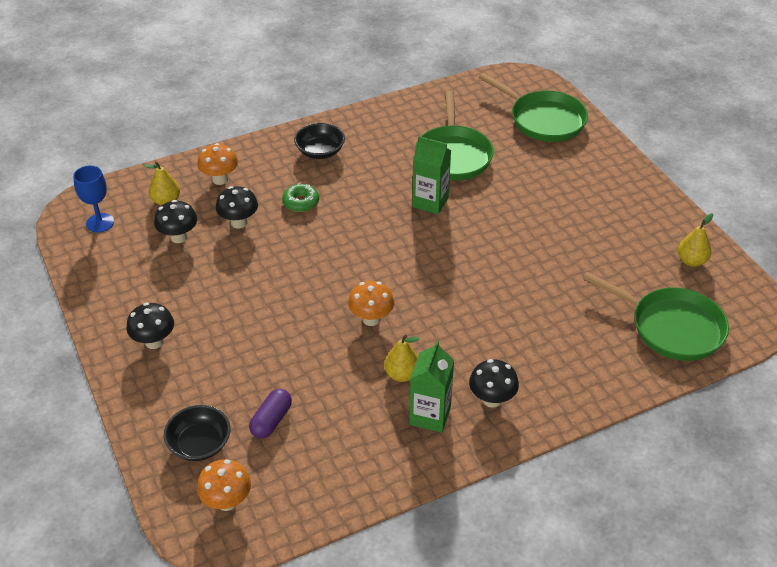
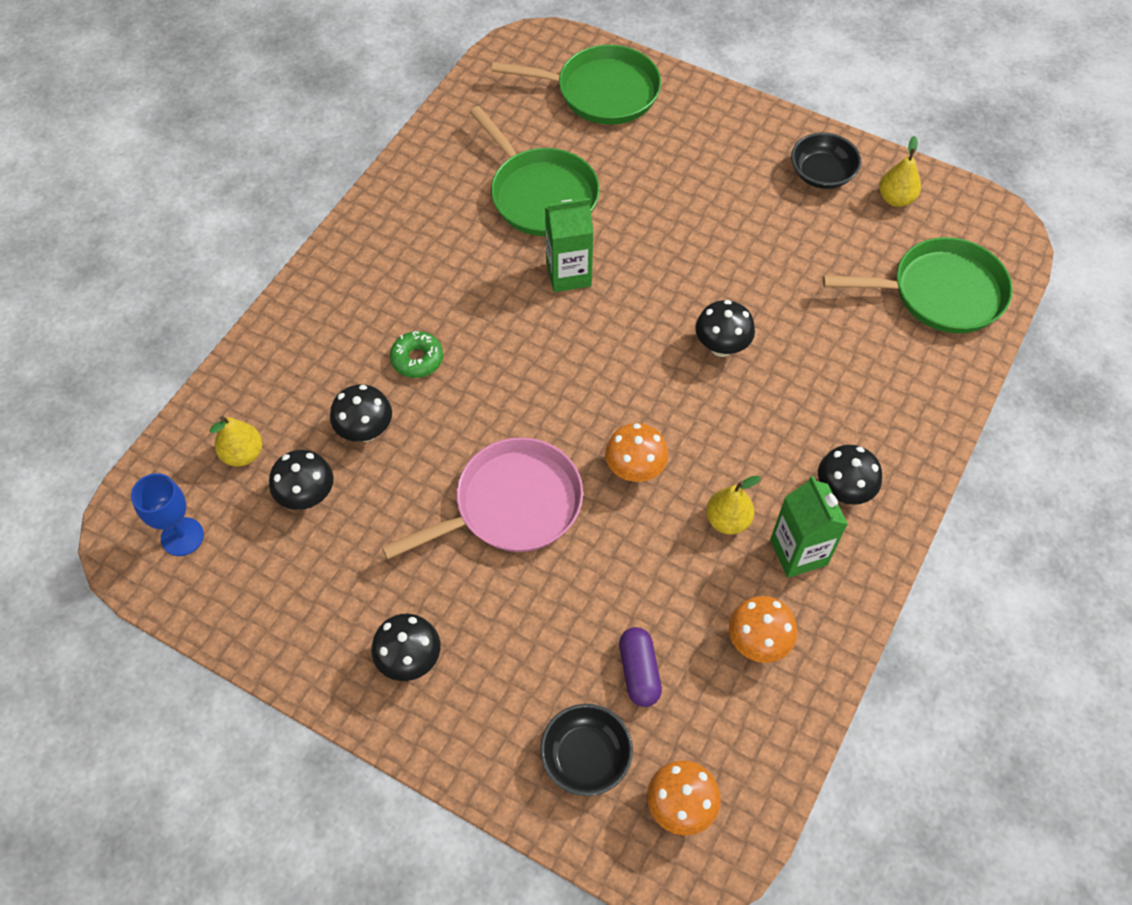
camera: 35 degrees left, 15 degrees up
(220, 179) = (285, 383): orange mushroom -> orange mushroom (757, 642)
(282, 299) = (511, 505): none -> pink pan
(320, 151) = (377, 273): black bowl -> black bowl (821, 174)
(489, 284) = (721, 347): none -> black mushroom

